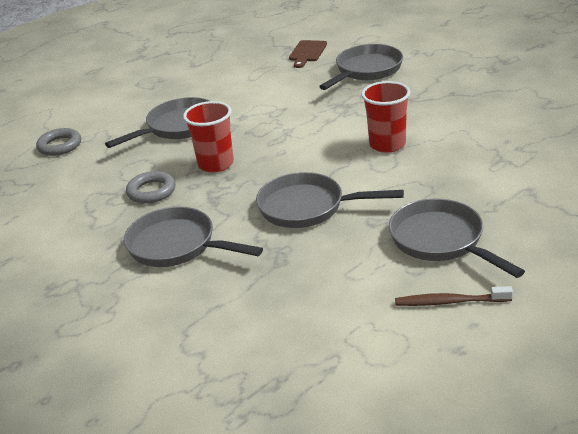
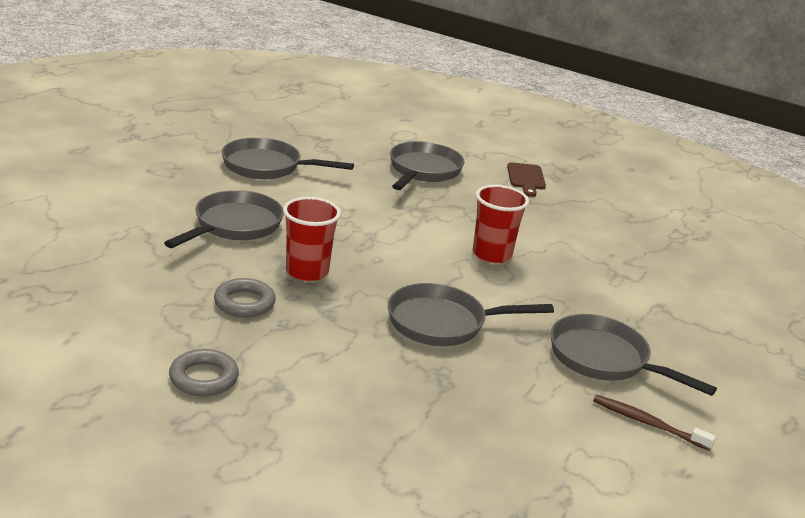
camera: 25 degrees left, 5 degrees down
(60, 146) = (86, 243): grey ring -> grey ring (204, 378)
(177, 246) = (314, 368): grey pan -> grey pan (267, 166)
(307, 53) = (344, 146): brown cutting board -> brown cutting board (526, 178)
(449, 302) = (648, 423): brown toothbrush -> brown toothbrush turned 45 degrees clockwise

